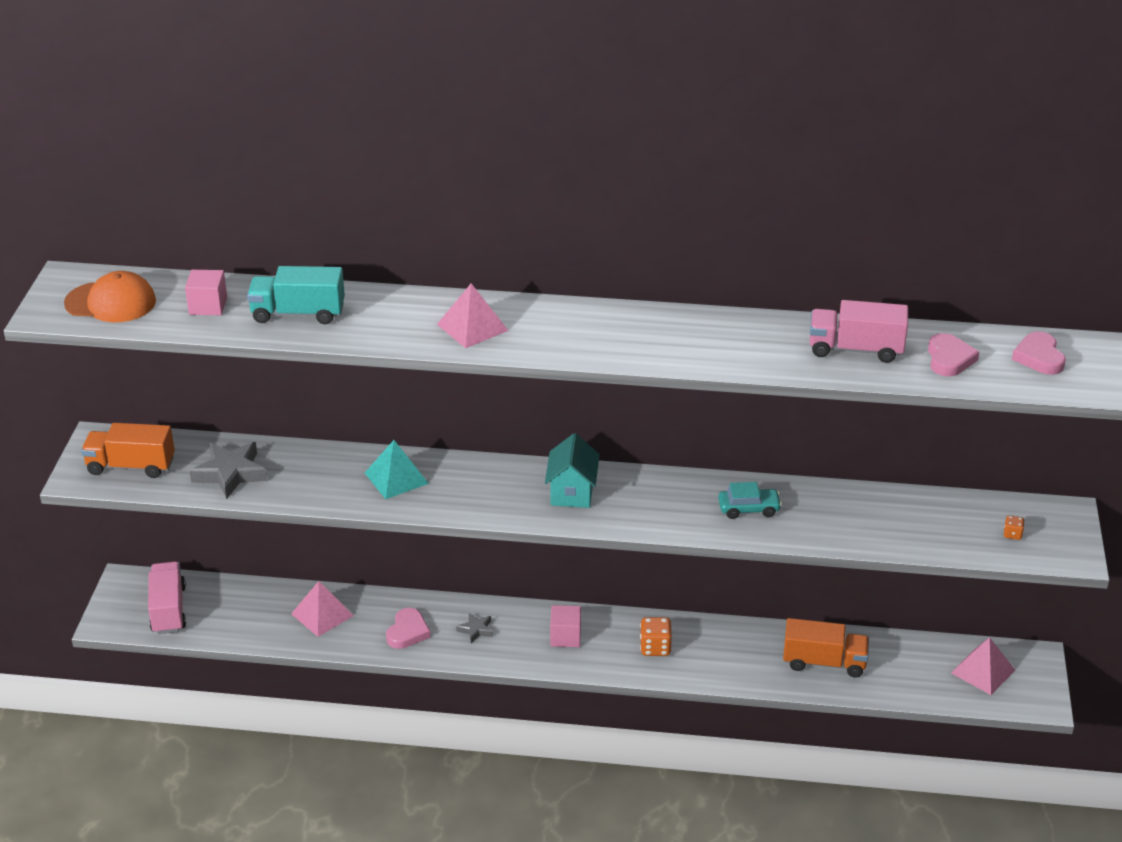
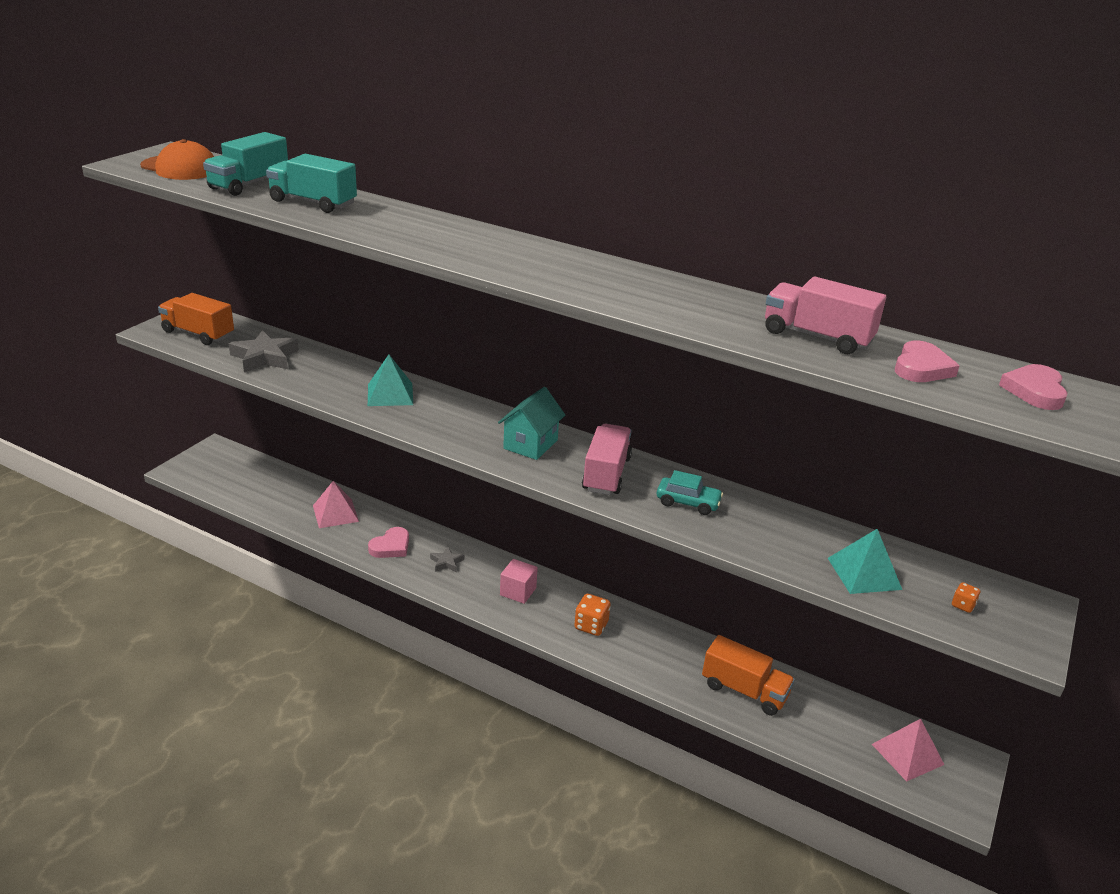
camera: 20 degrees right, 5 degrees down
(168, 610) = (227, 476): pink truck -> pink truck (606, 474)
(208, 306) = (249, 184): pink cube -> turquoise truck
(472, 327) = (449, 241): pink pyramid -> none
(925, 530) = (864, 573): none -> turquoise pyramid

